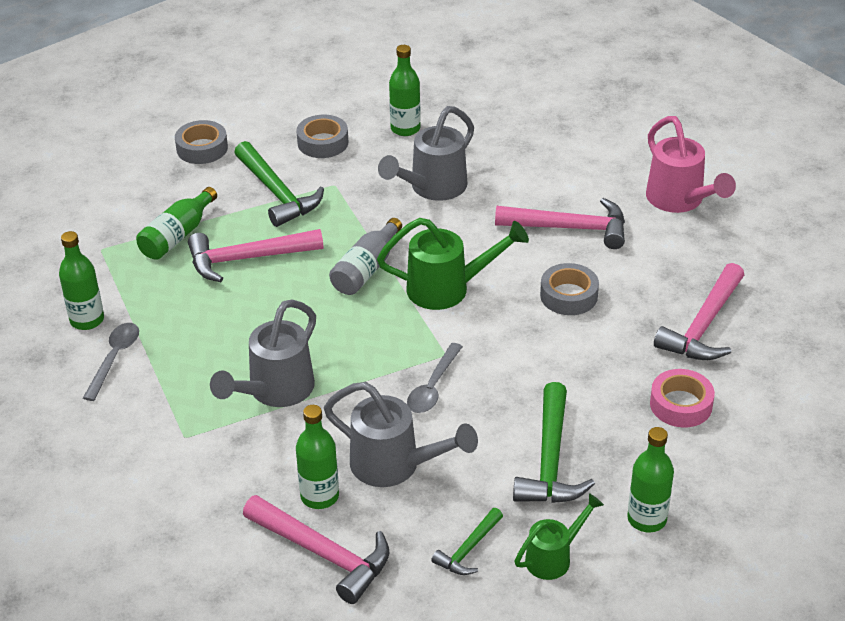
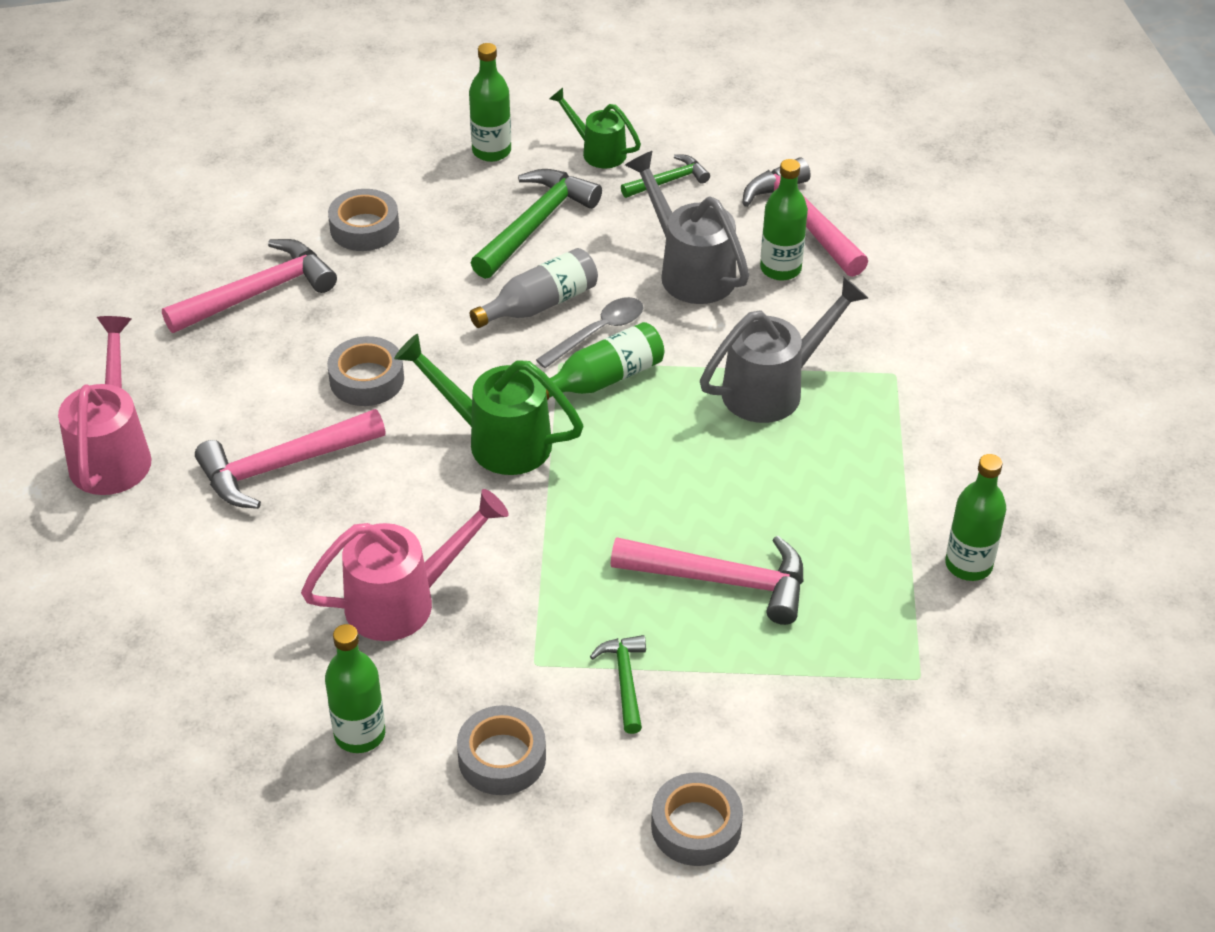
camera: 155 degrees left, 5 degrees up
(114, 358) = (947, 496): grey spoon -> none
(177, 235) = (801, 659): green bottle -> green bottle (603, 379)
(277, 193) = (625, 680): green hammer -> green hammer, size x0.55
(366, 269) = (577, 505): grey bottle -> grey bottle (539, 304)
(432, 188) = (403, 601): grey watering can -> pink watering can
(554, 557) = (598, 151): green watering can -> green watering can turned 45 degrees clockwise
(570, 228) = (282, 466): pink hammer -> pink hammer turned 60 degrees counterclockwise
(681, 404) = (364, 228): pink tape -> grey tape

